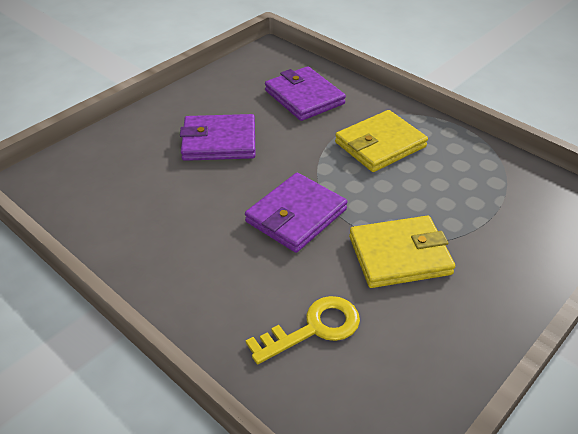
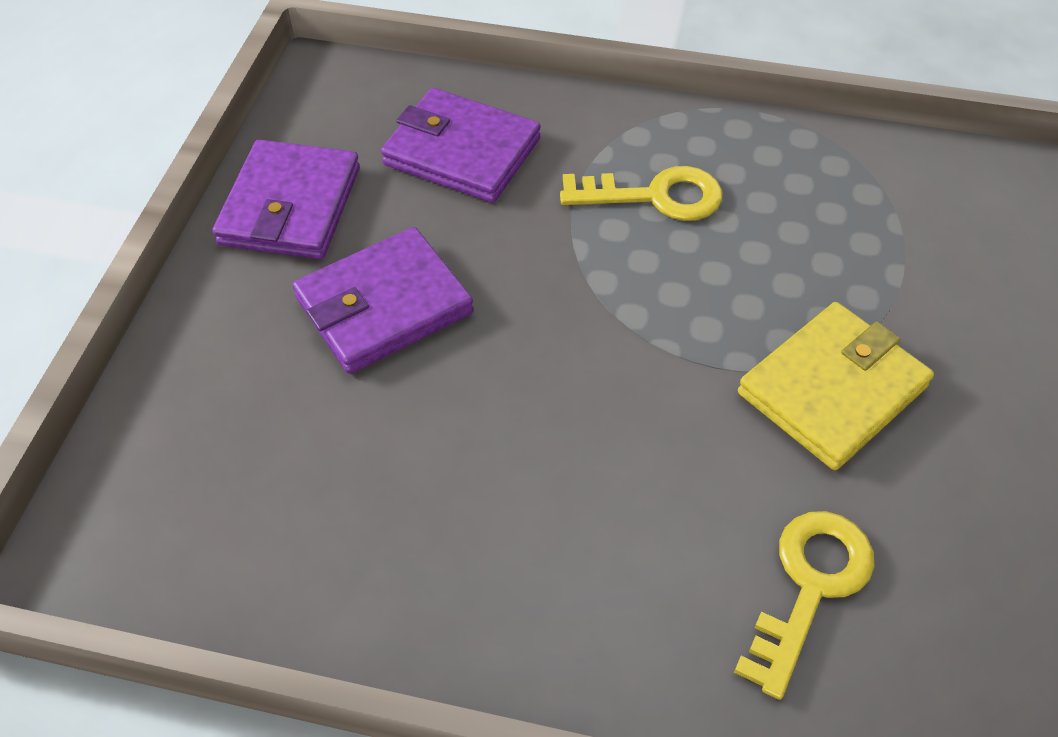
camera: 30 degrees left, 10 degrees up
(296, 216) = (627, 393): purple wallet -> purple wallet (290, 206)
(380, 145) = (654, 196): yellow wallet -> yellow key

